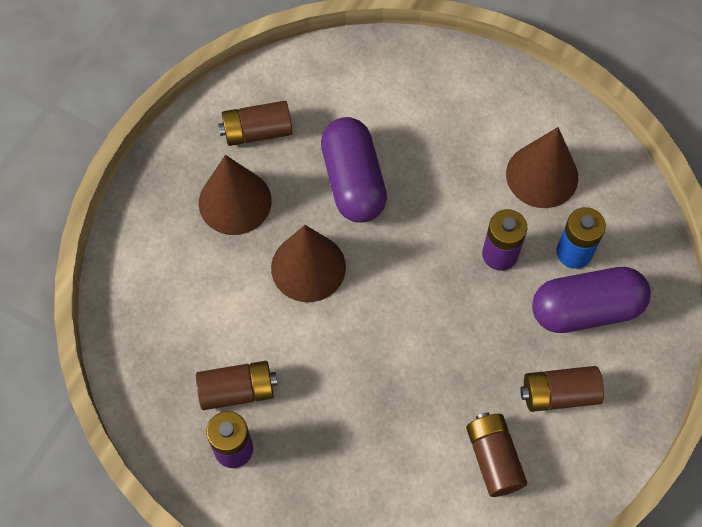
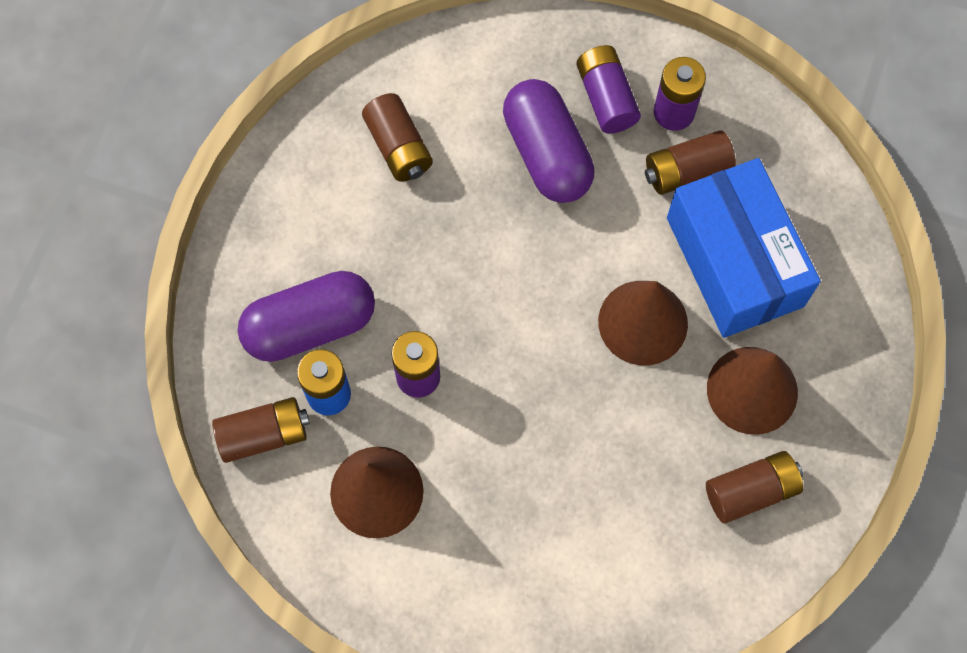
camera: 170 degrees right, 5 degrees up
(219, 304) = (734, 262): none -> blue box
(293, 475) = (606, 98): none -> purple battery
(353, 181) = (613, 442): purple capsule -> purple capsule (547, 154)
(559, 394) = (334, 224): brown battery -> brown battery (264, 434)

